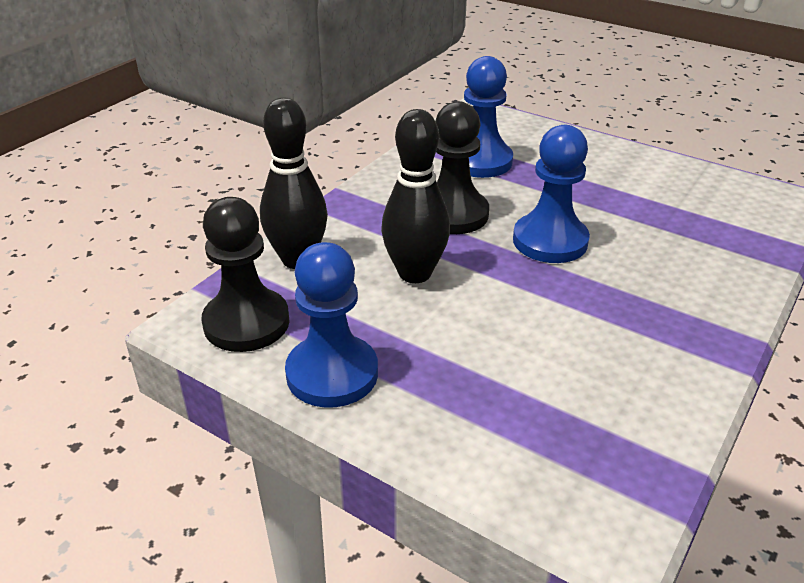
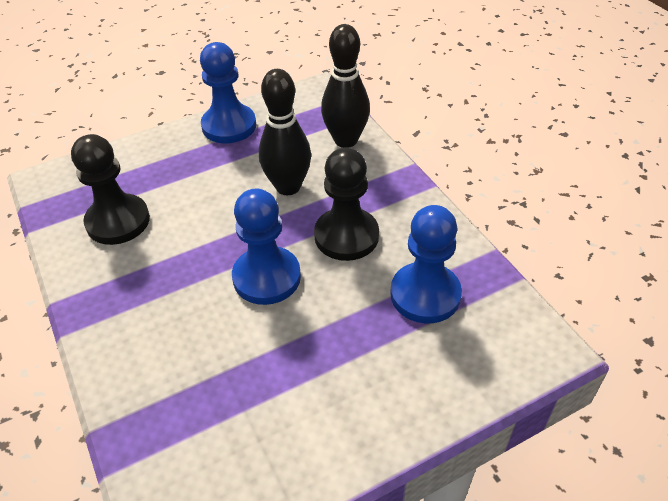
camera: 120 degrees right, 10 degrees up
(246, 323) = (298, 107): black pawn -> black pawn (118, 221)

